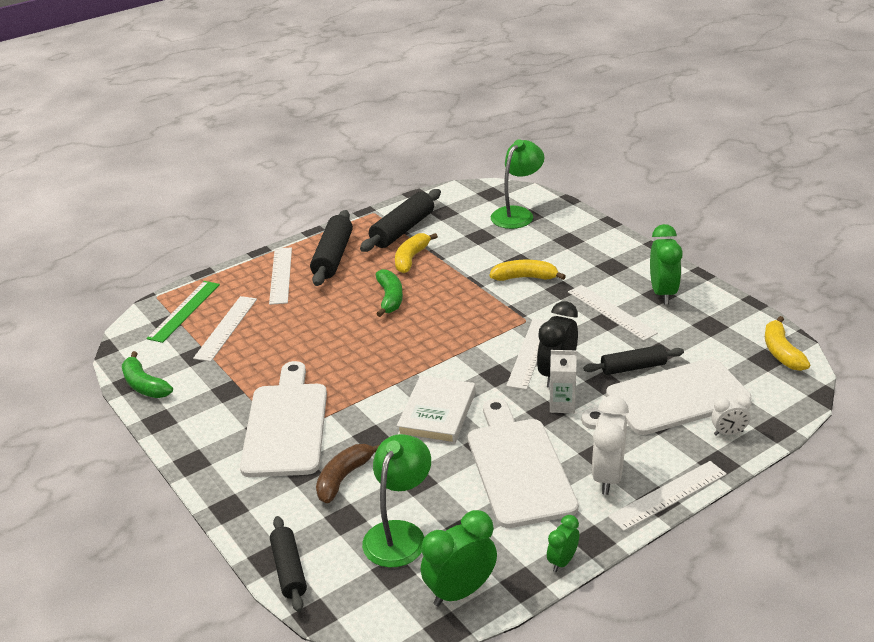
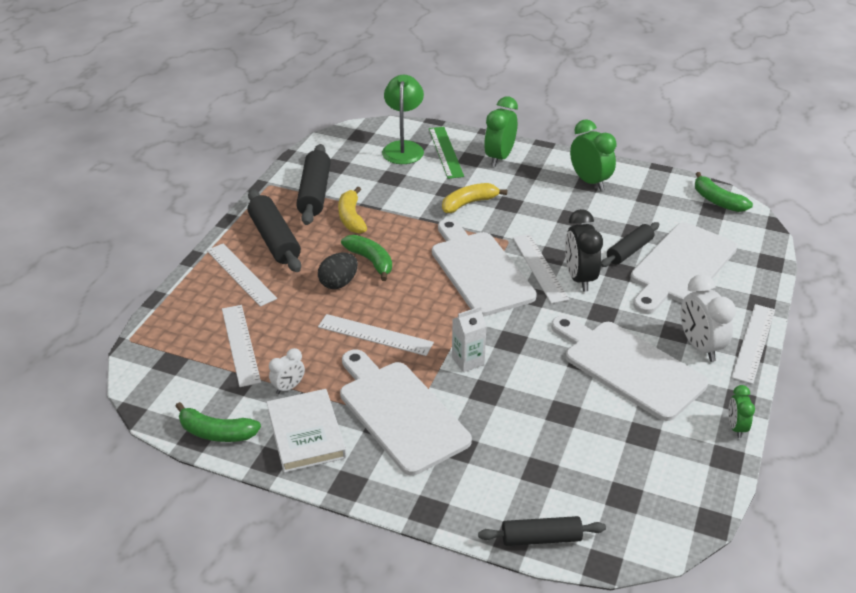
camera: 35 degrees left, 5 degrees up
(184, 311) = (176, 343): green ruler -> green ruler (445, 152)
(289, 570) = (541, 538): black rolling pin -> black rolling pin turned 45 degrees counterclockwise
(344, 478) = (501, 437): brown banana -> none
(346, 307) = (338, 283): none -> black egg
(399, 534) = (596, 463): green lamp -> none
(437, 414) = (520, 348): white book -> white book (306, 434)
(460, 592) = (690, 487): green clock -> green clock (499, 158)
(473, 336) = (479, 270): none -> white cutting board
(562, 405) = (609, 302): white carton -> white carton (468, 361)
(611, 312) = (567, 210): white ruler -> white ruler (375, 335)
(728, 433) = (745, 277): white clock -> white clock (288, 387)
(781, 352) = (717, 201): yellow banana -> green banana

